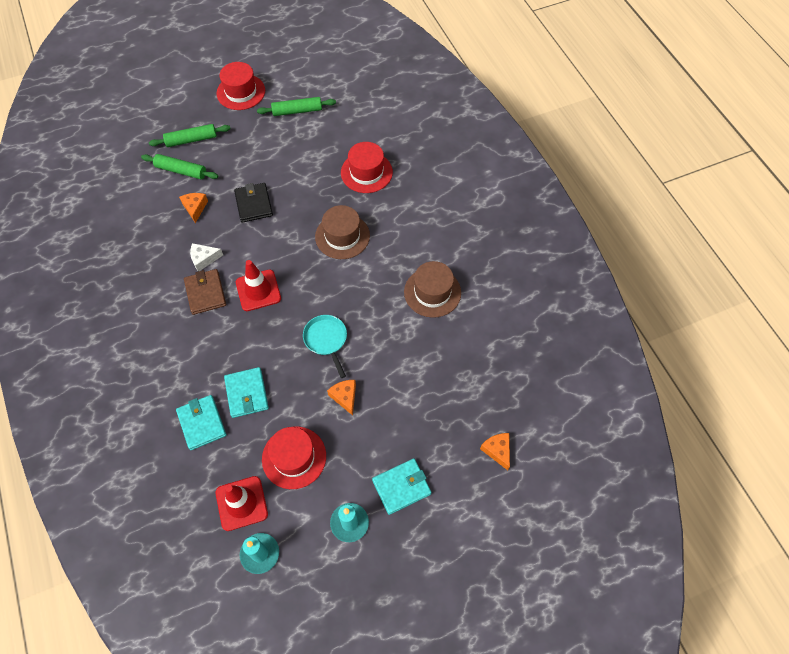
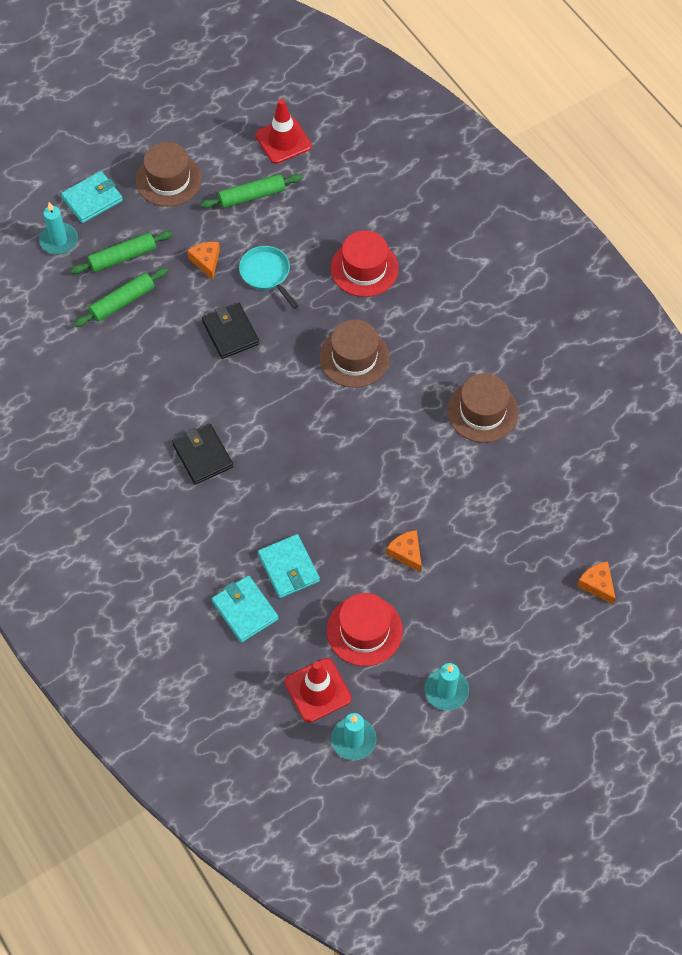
camera: 10 degrees left, 0 degrees up
(150, 122) = (59, 240): none -> turquoise candle
(181, 171) = (122, 302): green rolling pin -> green rolling pin turned 45 degrees counterclockwise
(195, 208) = (156, 349): orange cheese -> orange cheese (206, 261)
(204, 259) = (188, 413): white cheese -> none
(205, 293) = (202, 456): brown wallet -> black wallet
(241, 92) = (168, 179): red hat -> brown hat
(258, 290) = (267, 442): red traffic cone -> red traffic cone (283, 141)
(326, 340) = (368, 490): turquoise pan -> turquoise pan (267, 274)
(401, 487) = (496, 642): turquoise wallet -> turquoise wallet (92, 199)

